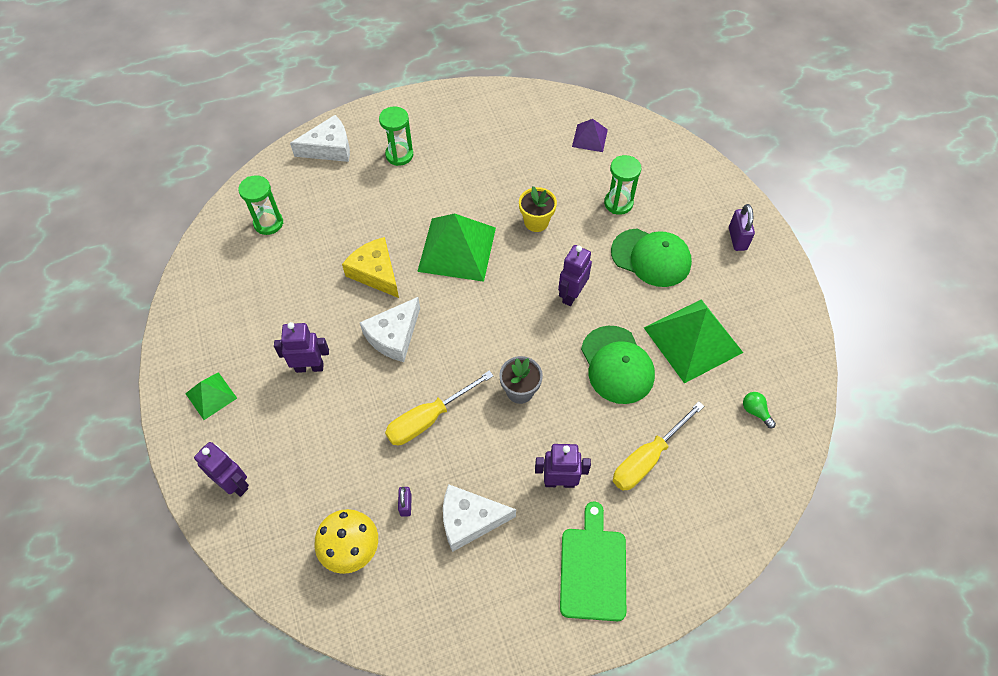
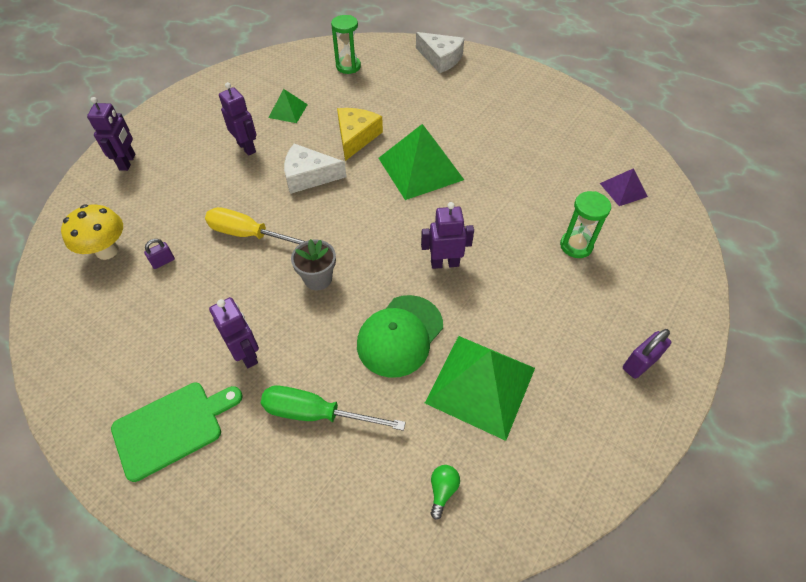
camera: 55 degrees right, 5 degrees down
(211, 395) = (189, 115): green pyramid -> green pyramid (288, 111)
(399, 155) = (473, 93): green hourglass -> none
(469, 520) = (172, 309): white cheese -> none
(536, 222) = (496, 201): yellow flower pot -> none
(647, 458) = (316, 414): yellow screwdriver -> green screwdriver
(651, 257) = (542, 301): green cap -> none

